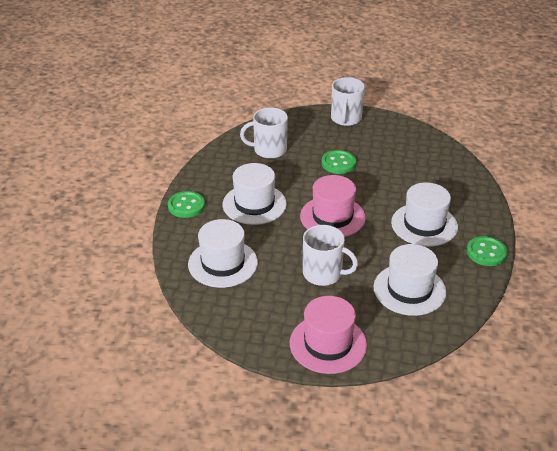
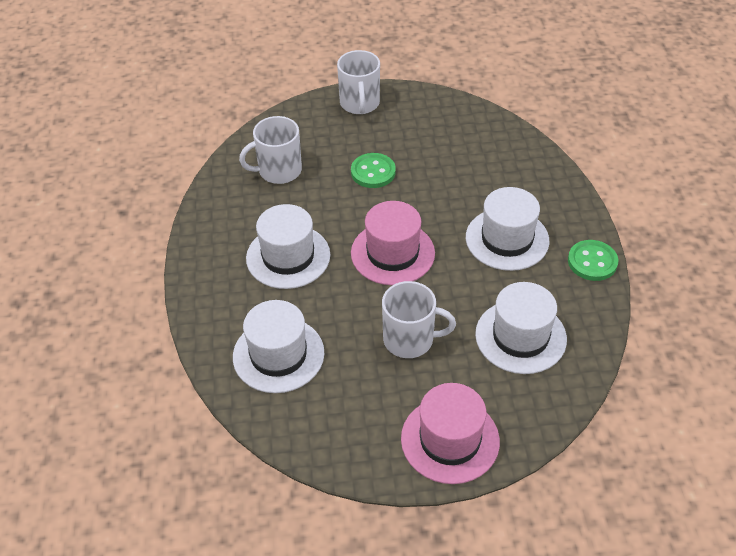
camera: 15 degrees left, 10 degrees up
(186, 206) = (200, 279): green button -> none

